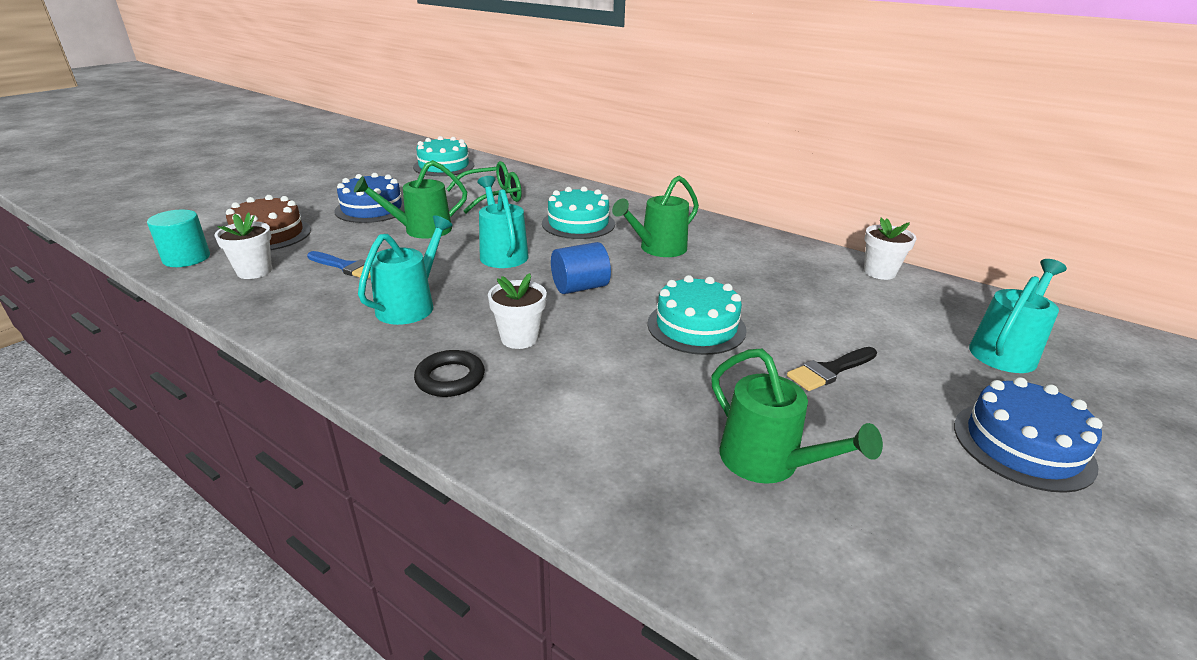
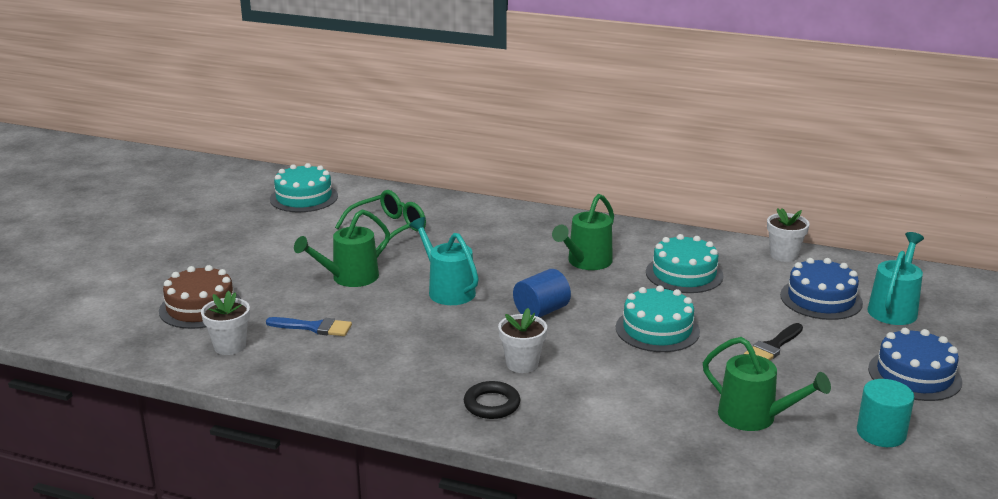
camera: 15 degrees left, 5 degrees down
(186, 258) = (146, 345): turquoise cylinder -> turquoise cylinder (881, 433)
(372, 209) = (276, 262): blue cake -> blue cake (821, 299)
(411, 305) = (407, 352): turquoise watering can -> none
(578, 223) = (496, 247): turquoise cake -> turquoise cake (684, 274)

